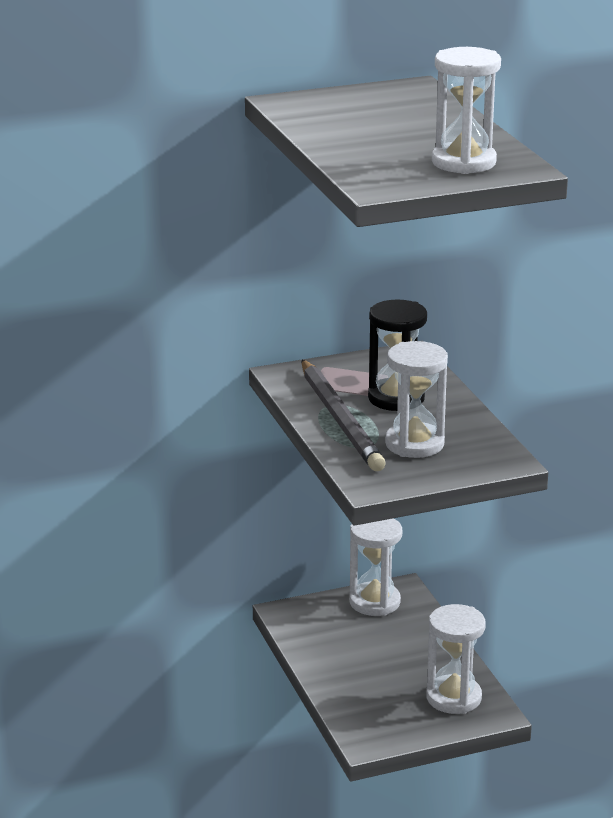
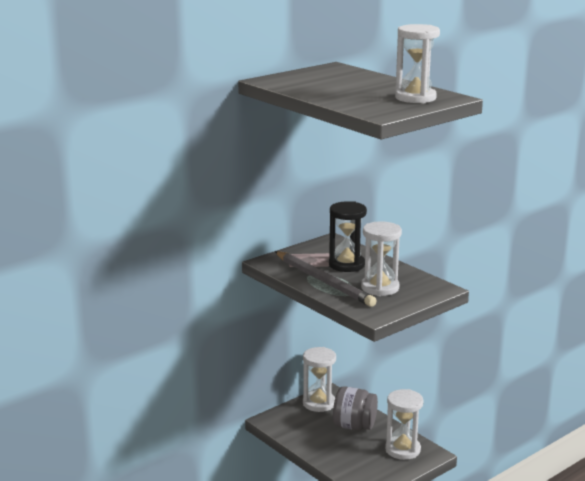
camera: 20 degrees left, 5 degrees down
(405, 647) = (354, 426): none -> grey jar

